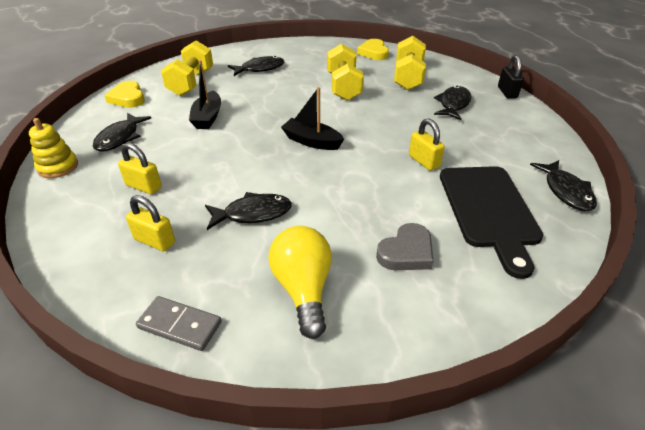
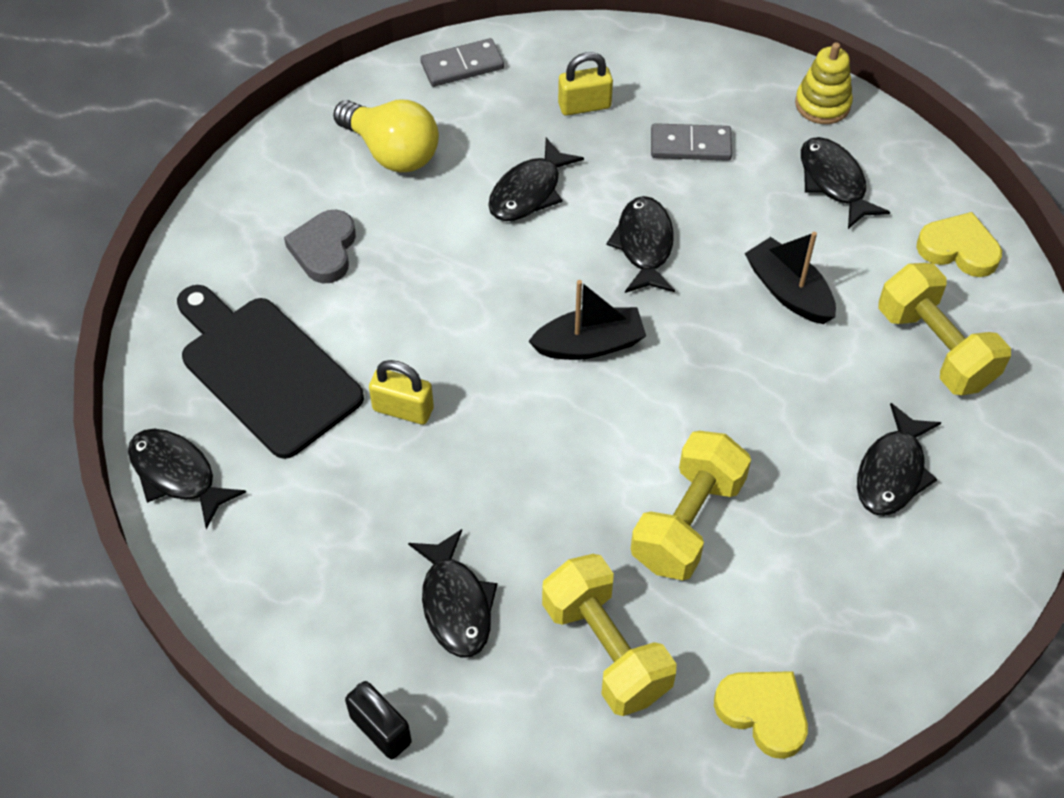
camera: 140 degrees right, 15 degrees up
(143, 186) = (690, 145): yellow padlock -> grey domino
(235, 160) = (644, 245): none -> black fish
(343, 87) = (687, 522): yellow dumbbell -> yellow dumbbell turned 75 degrees clockwise

